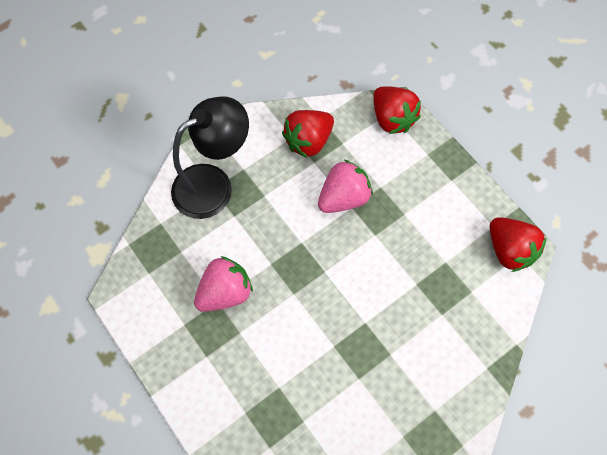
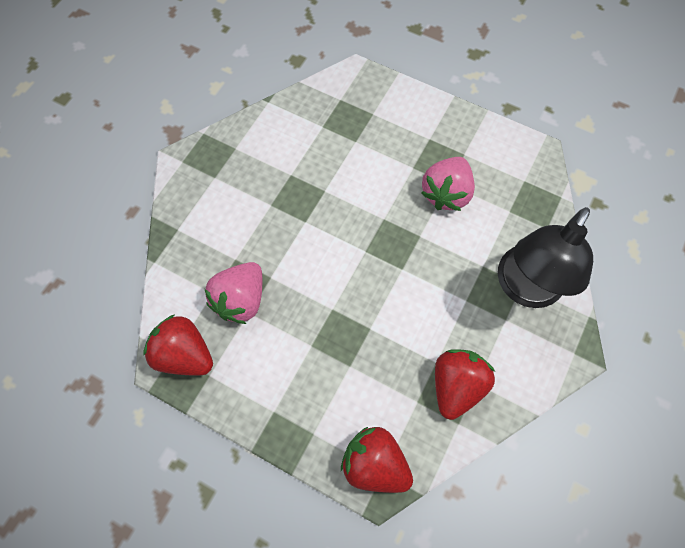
camera: 155 degrees right, 0 degrees up
(343, 197) = (383, 335): pink strawberry -> pink strawberry (241, 300)

